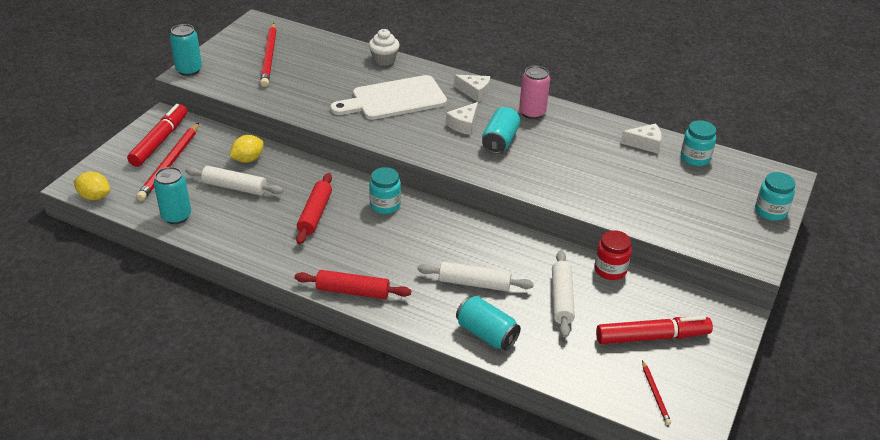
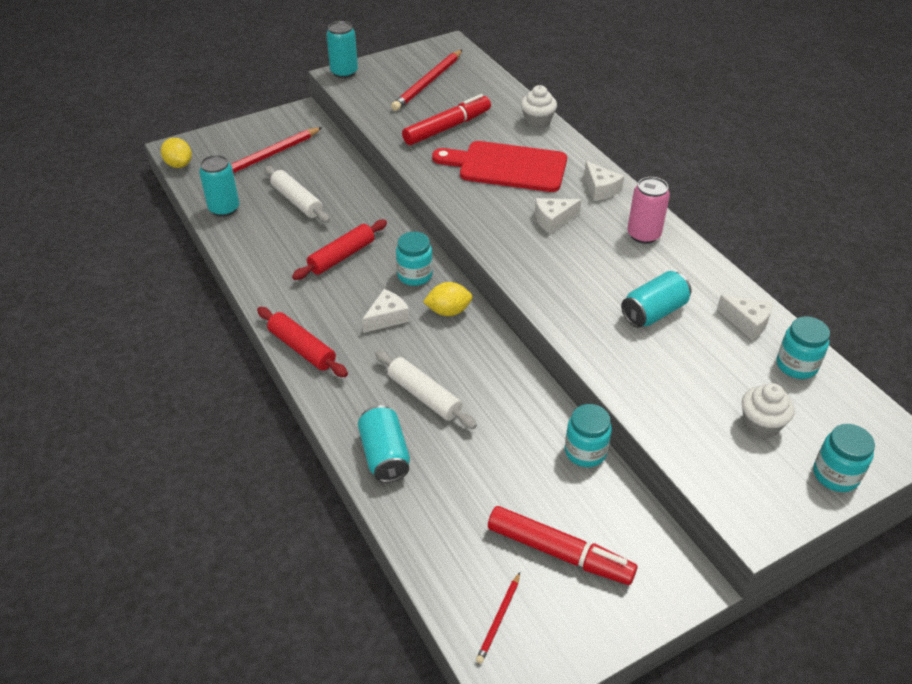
camera: 35 degrees right, 5 degrees up
(160, 141) = (276, 133): red marker -> red marker (447, 128)
(248, 159) = (333, 179): yellow lemon -> yellow lemon (448, 311)
(394, 99) = (507, 167): white cutting board -> red cutting board
(394, 243) = (387, 318): none -> white cheese
(500, 141) = (575, 252): turquoise can -> turquoise can (654, 312)
(561, 299) = (499, 457): white rolling pin -> none
(610, 270) = (585, 452): red jar -> turquoise jar
(708, 201) = (761, 424): none -> white cupcake

